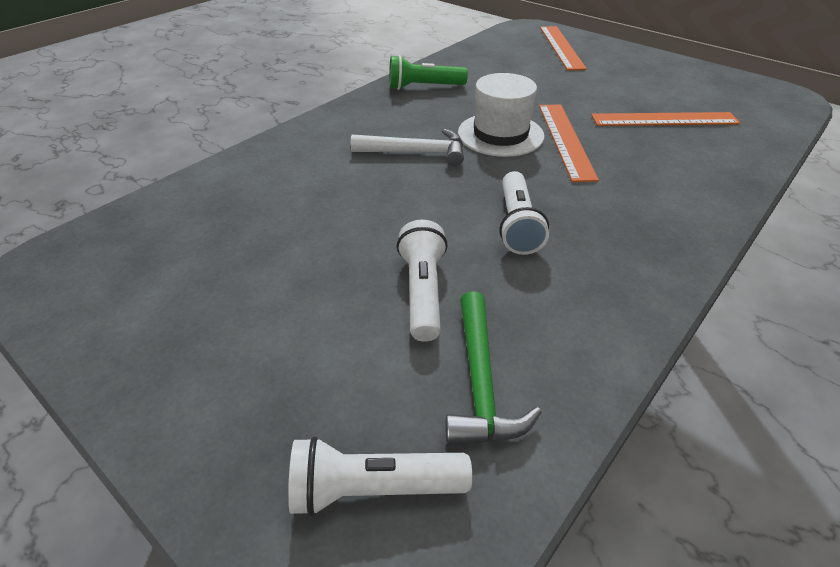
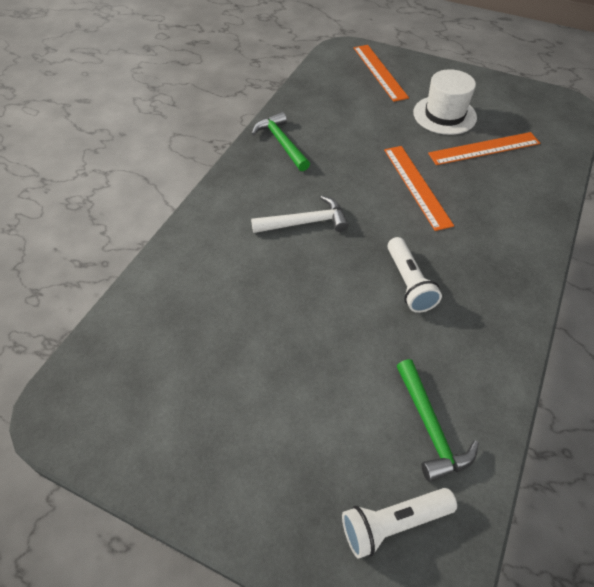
camera: 15 degrees left, 10 degrees up
(423, 291) = (364, 361): white flashlight -> none
(424, 87) = (281, 143): green flashlight -> green hammer
(500, 134) = (364, 189): white hat -> white hat (444, 115)

